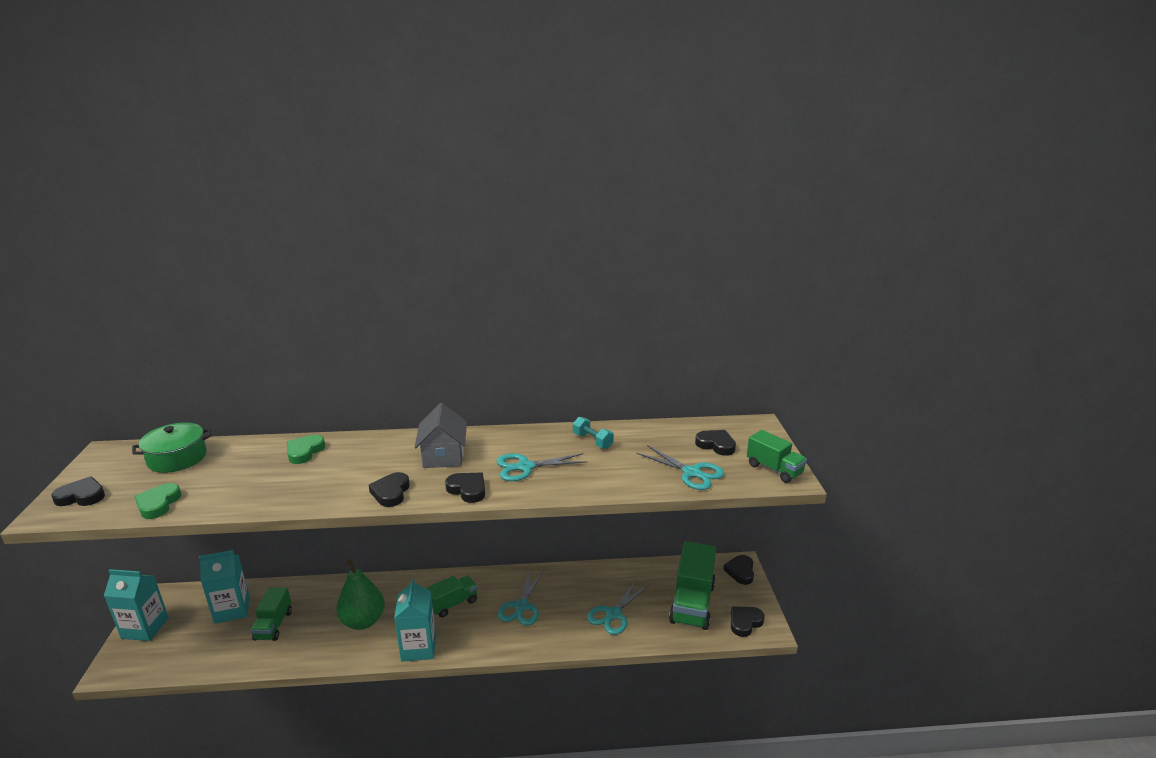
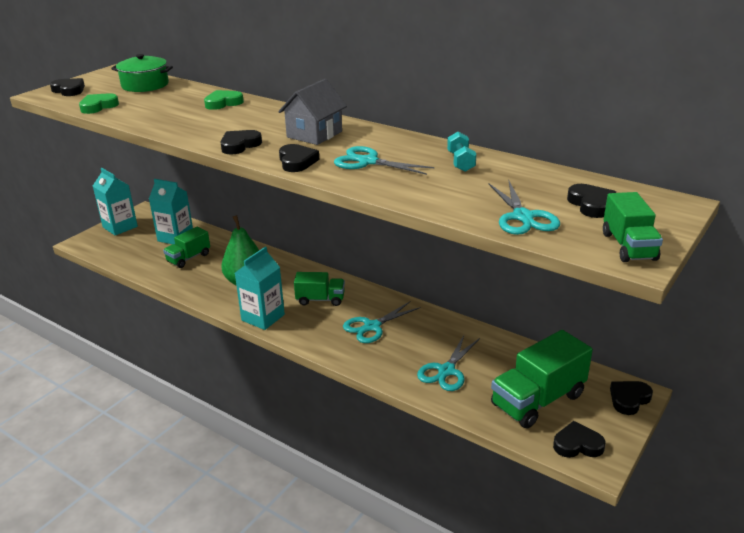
camera: 40 degrees right, 5 degrees up
(613, 614) = (446, 371): turquoise scissors -> turquoise scissors turned 45 degrees counterclockwise

